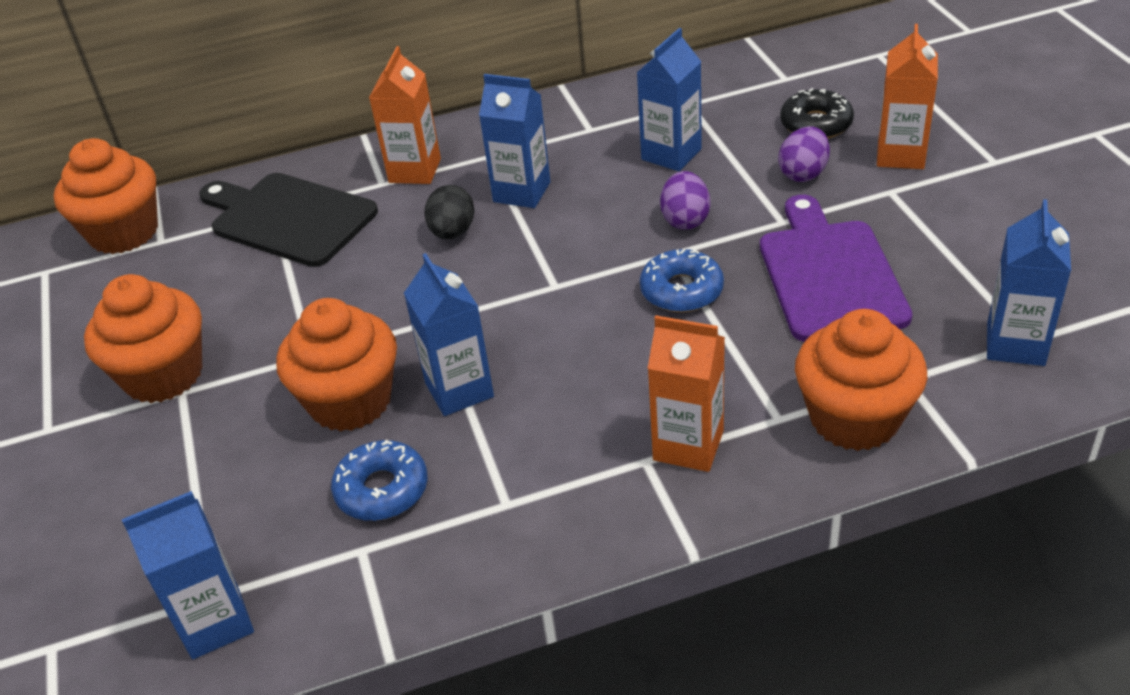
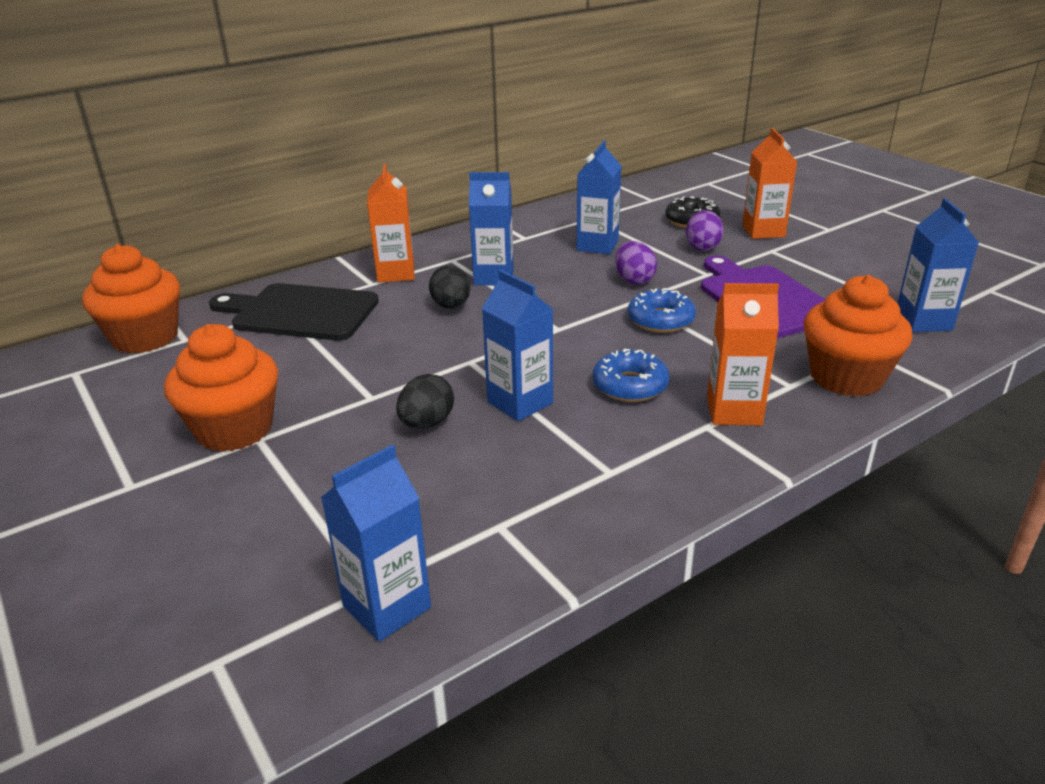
camera: 20 degrees left, 10 degrees down
(350, 401) = (427, 423): orange cupcake -> black egg
(382, 490) = (493, 479): blue donut -> blue donut (630, 385)

